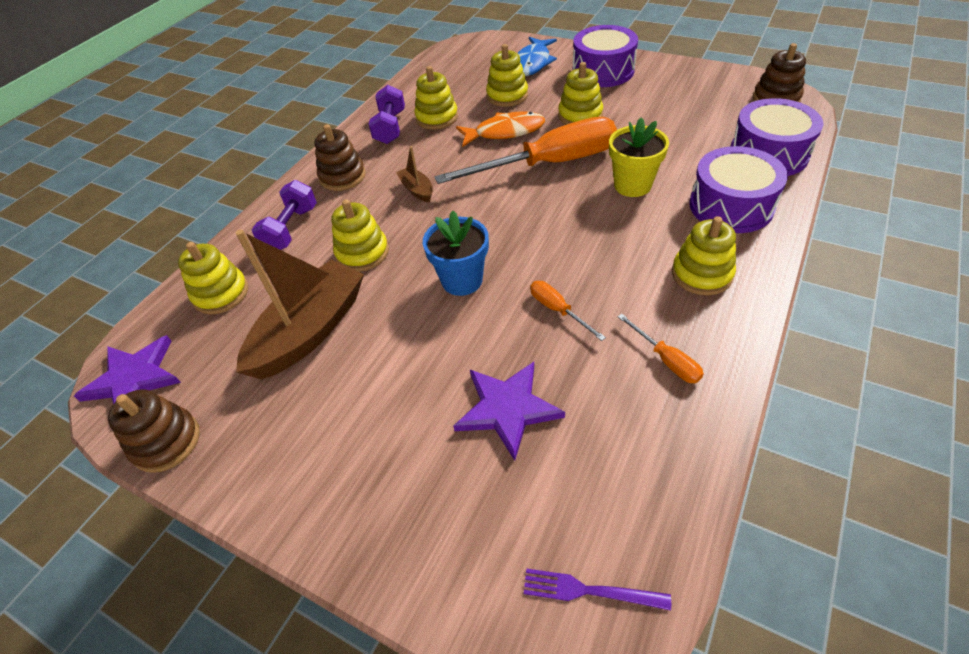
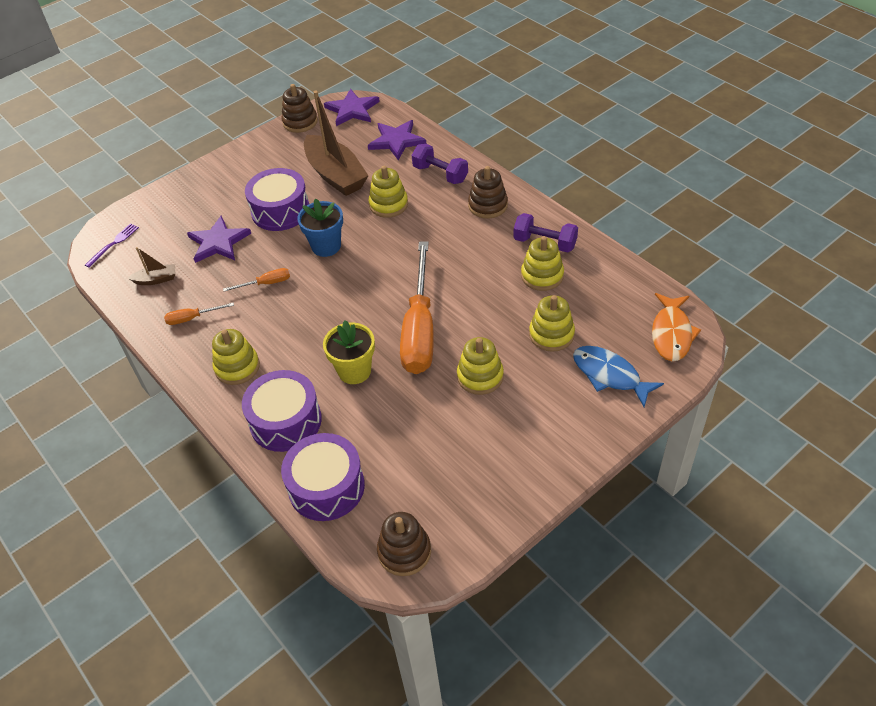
camera: 110 degrees right, 0 degrees up
(221, 294) = (396, 141): yellow stacking toy -> purple star
(417, 190) = (440, 243): brown boat -> brown boat (156, 279)
(505, 132) = (487, 315): orange fish -> orange fish (671, 333)
(603, 71) = (555, 428): purple drum -> purple drum (280, 211)

